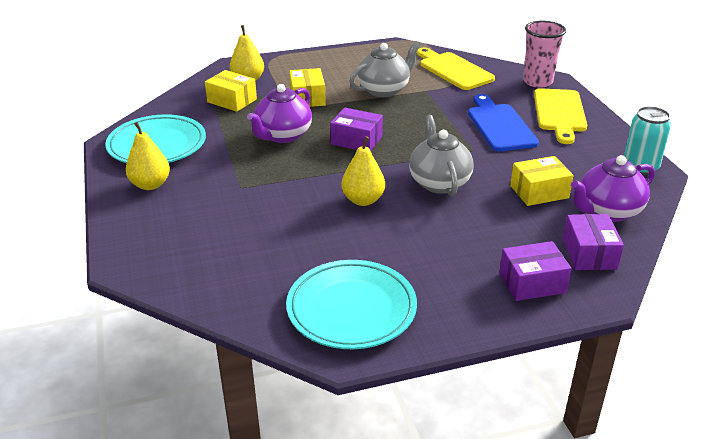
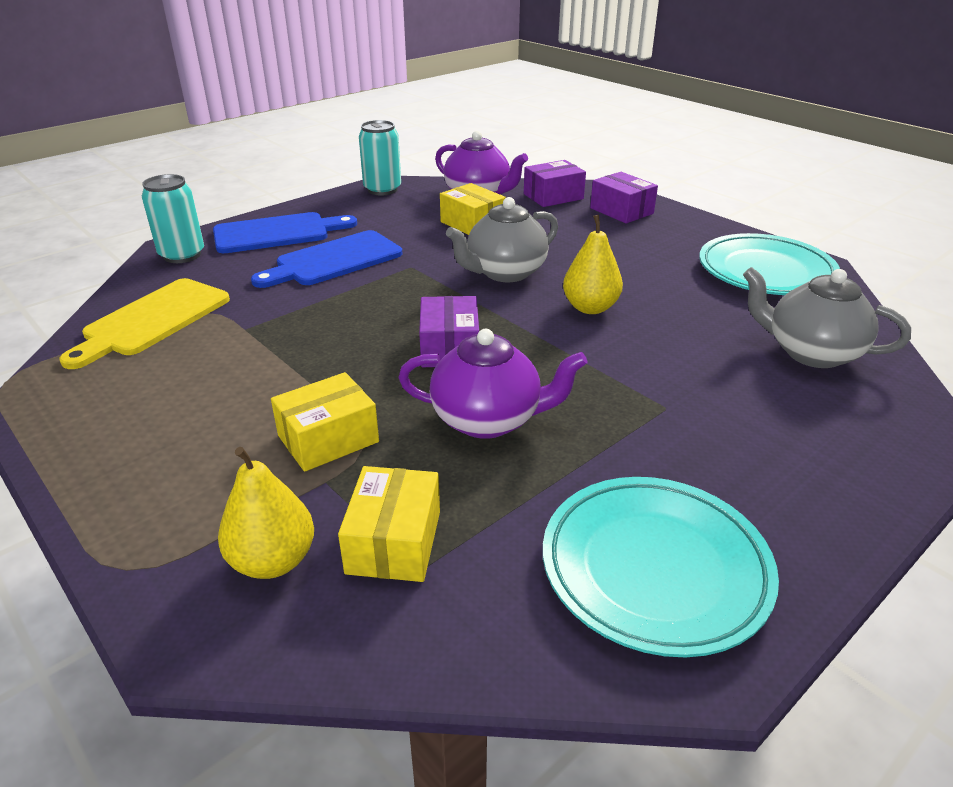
camera: 115 degrees left, 0 degrees up
(150, 185) = (768, 506): yellow pear -> none
(384, 90) = (258, 365): grey teapot -> grey teapot (810, 352)
(537, 82) = (182, 255): pink cup -> turquoise can
(559, 113) = (277, 233): yellow cutting board -> blue cutting board

